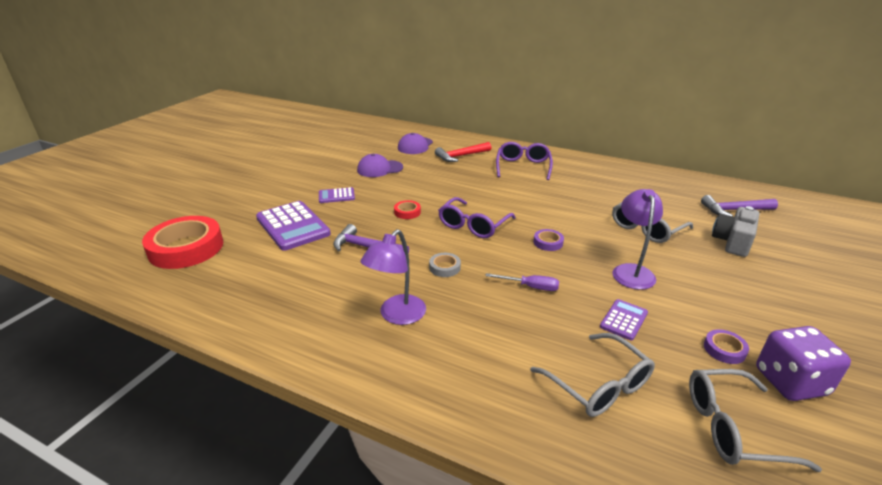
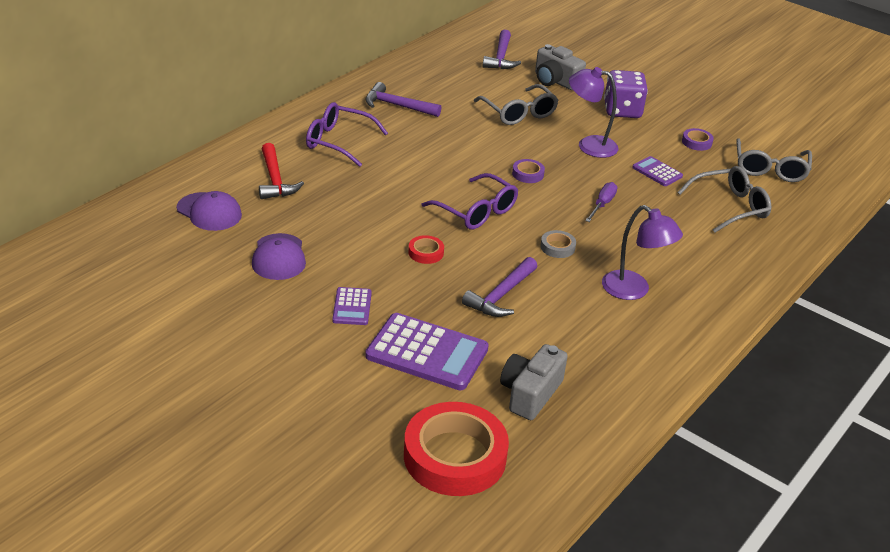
camera: 80 degrees left, 5 degrees up
(248, 271) = (530, 393): none -> grey camera
(293, 226) = (427, 352): purple calculator -> purple calculator turned 45 degrees clockwise
(593, 179) = (397, 106): none -> purple hammer
(790, 382) = (730, 131): purple dice -> purple dice (622, 111)

